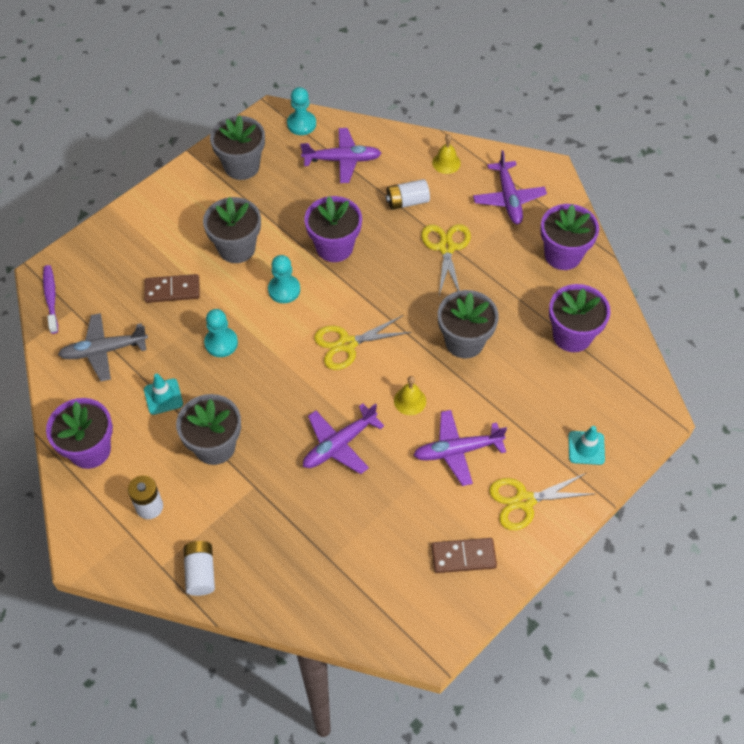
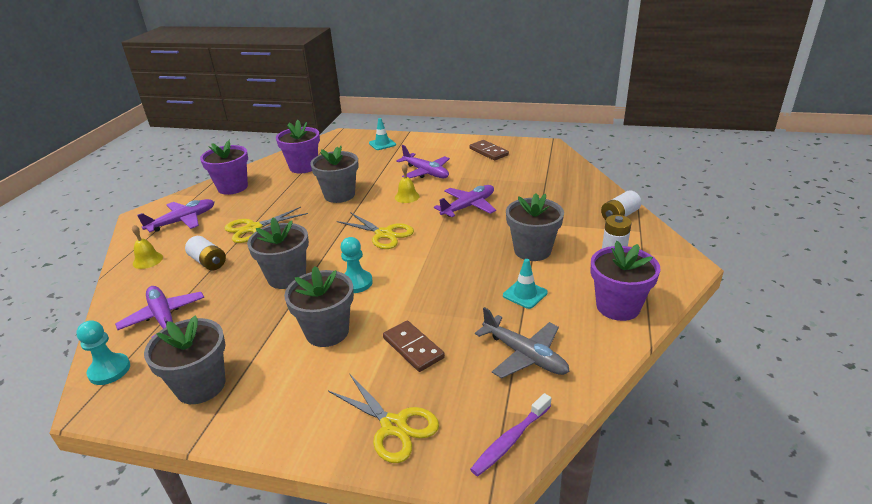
camera: 120 degrees left, 25 degrees down
(221, 343) = (442, 290): turquoise pawn -> none
(334, 247) = (287, 277): purple flower pot -> grey flower pot
(339, 444) = (468, 207): purple plane -> purple plane turned 60 degrees counterclockwise
(524, 501) = (435, 148): yellow scissors -> yellow scissors (393, 426)

